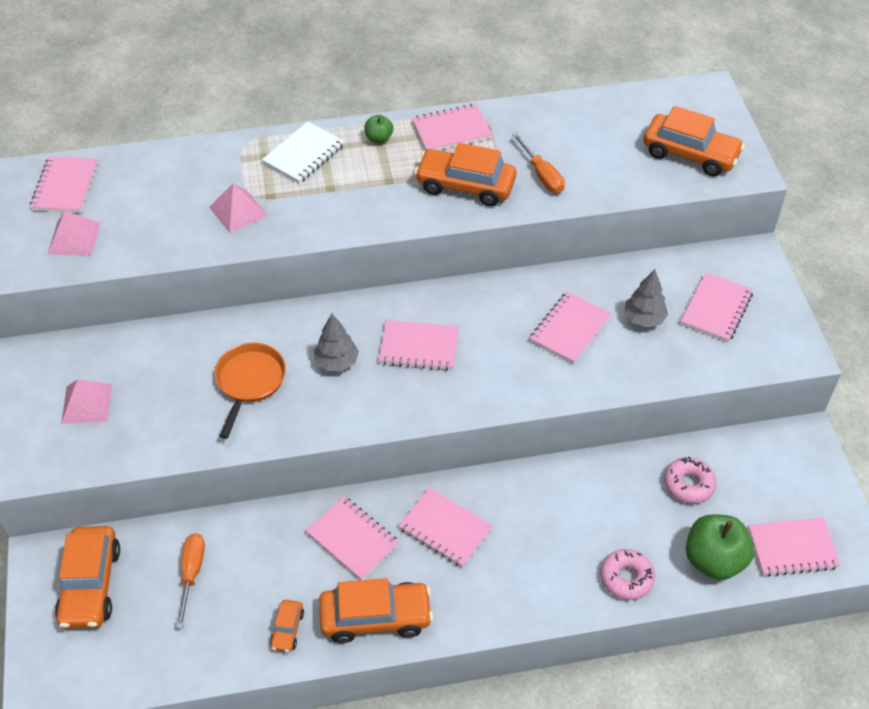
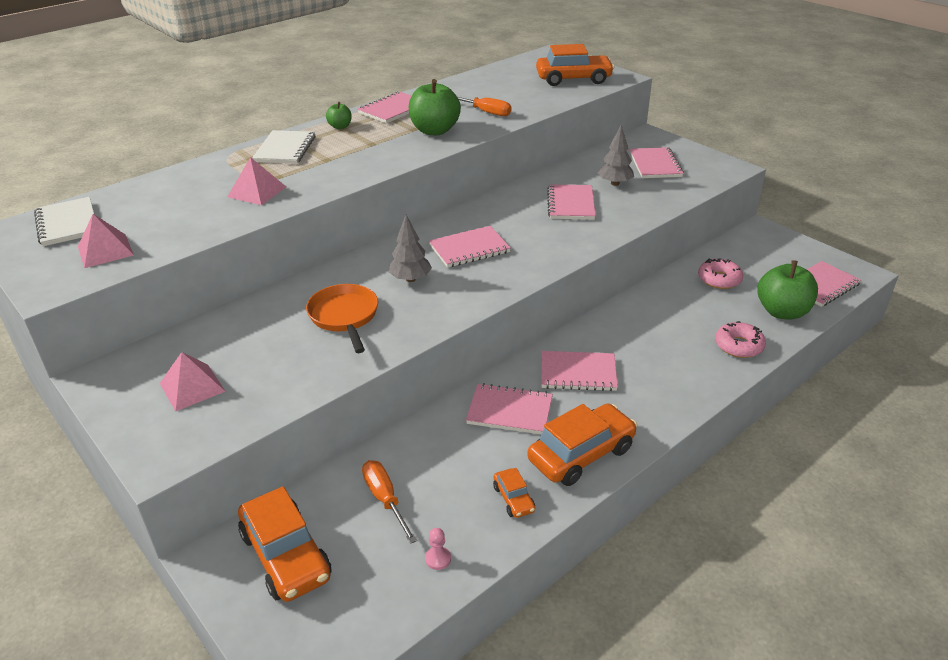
camera: 30 degrees left, 15 degrees down
(65, 187) = (67, 224): pink notebook -> white notebook
(192, 650) = (438, 559): none -> pink pawn
(465, 186) = (434, 130): orange car -> green apple

